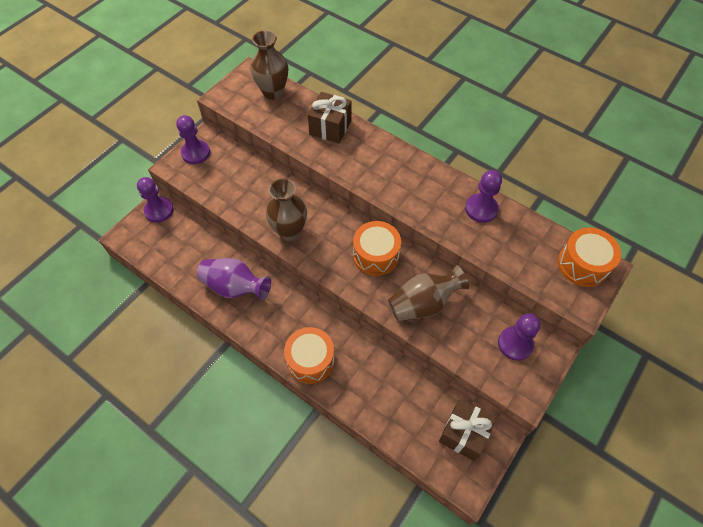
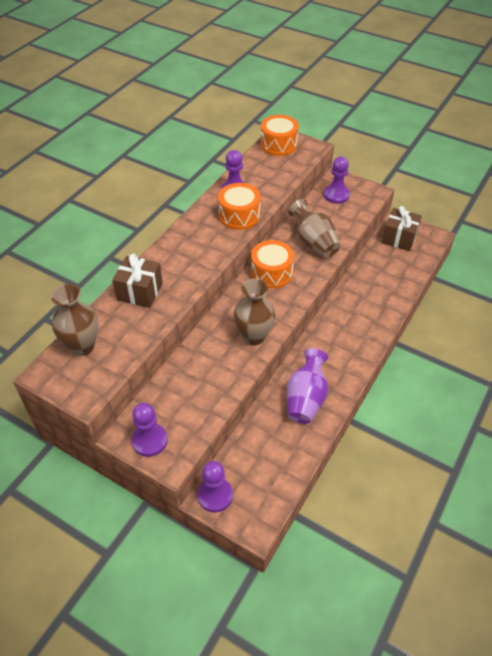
camera: 95 degrees left, 10 degrees down
(310, 360) = (367, 330): orange drum -> orange drum (239, 215)

